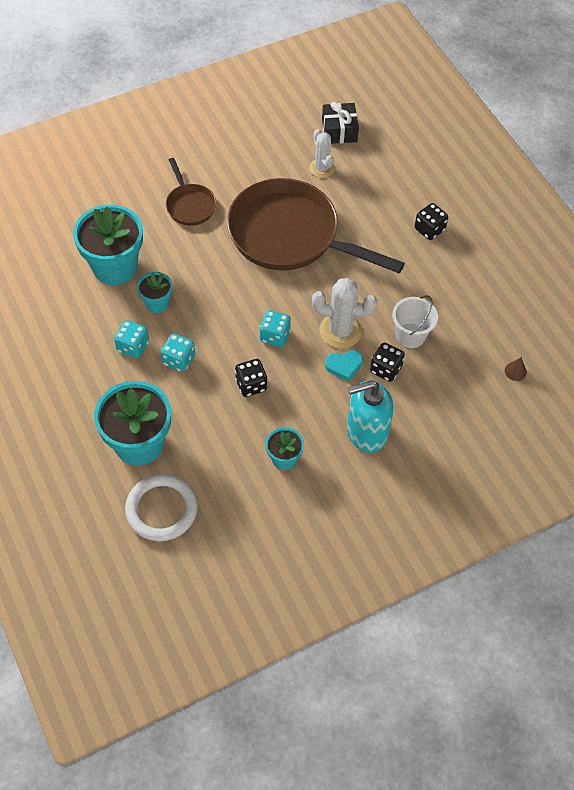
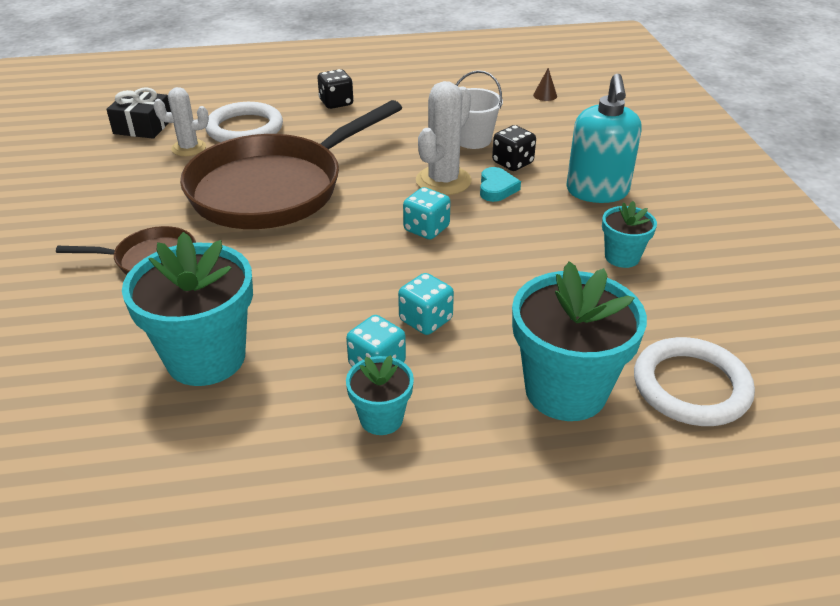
camera: 70 degrees left, 20 degrees down
(157, 303) = (308, 324): turquoise flower pot -> turquoise flower pot (381, 418)
(251, 385) = (496, 262): black dice -> none
(363, 188) = (245, 128): none -> white ring

